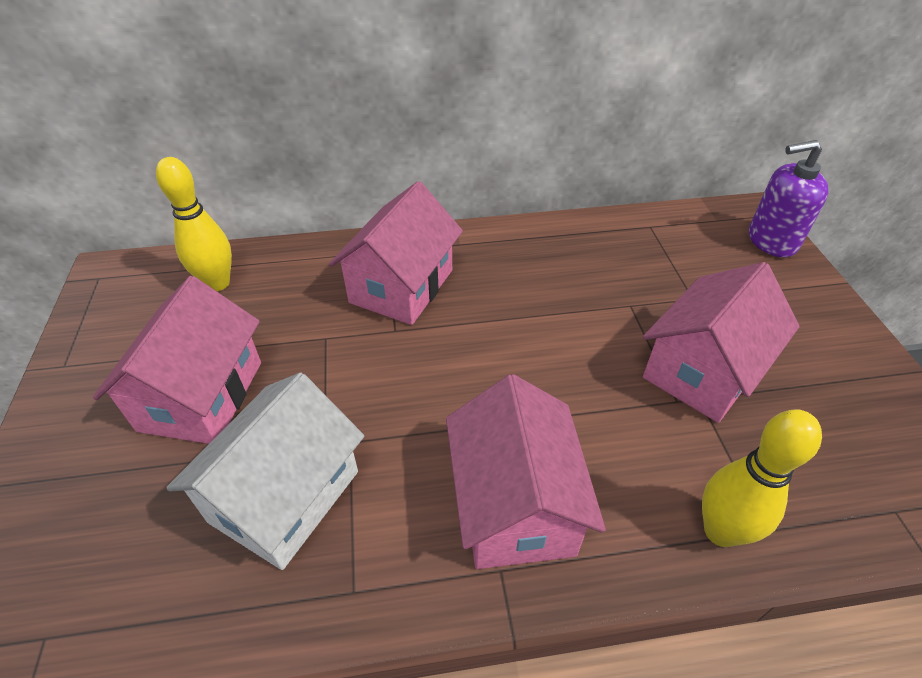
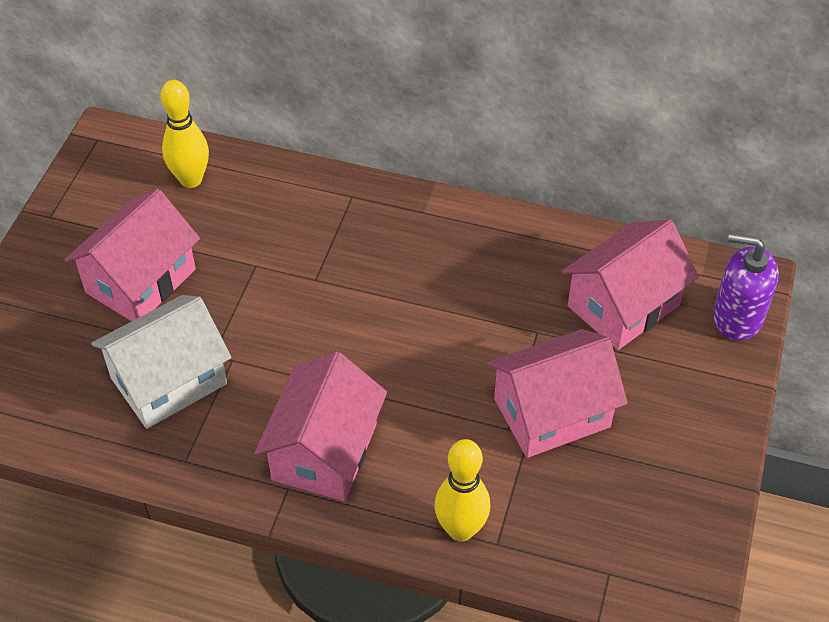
camera: 25 degrees right, 5 degrees up
(401, 286) = (344, 238): pink house -> pink house (623, 305)

